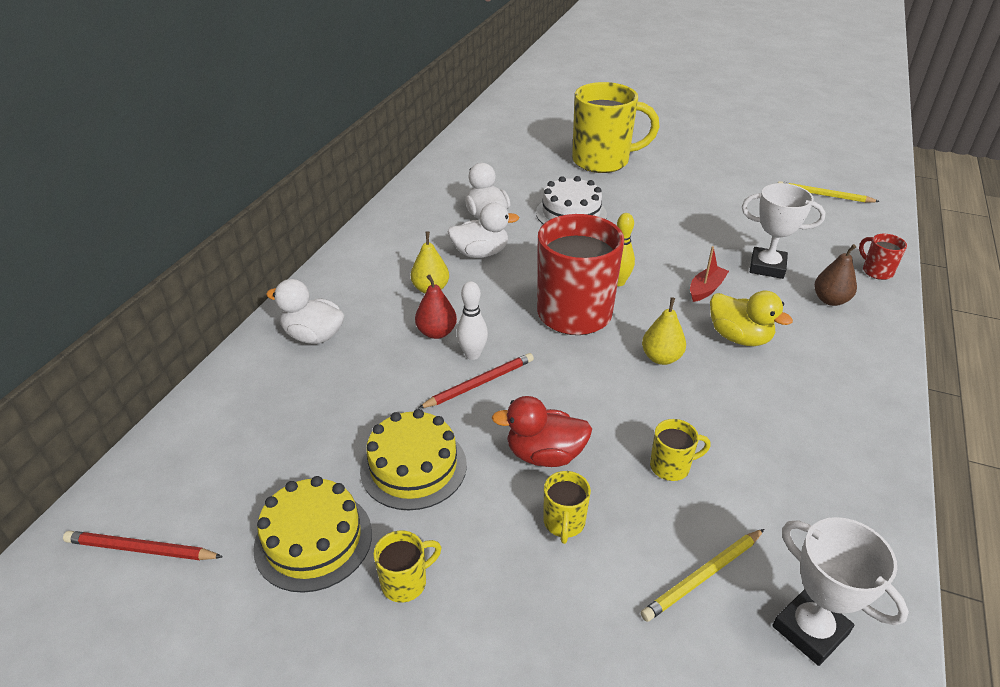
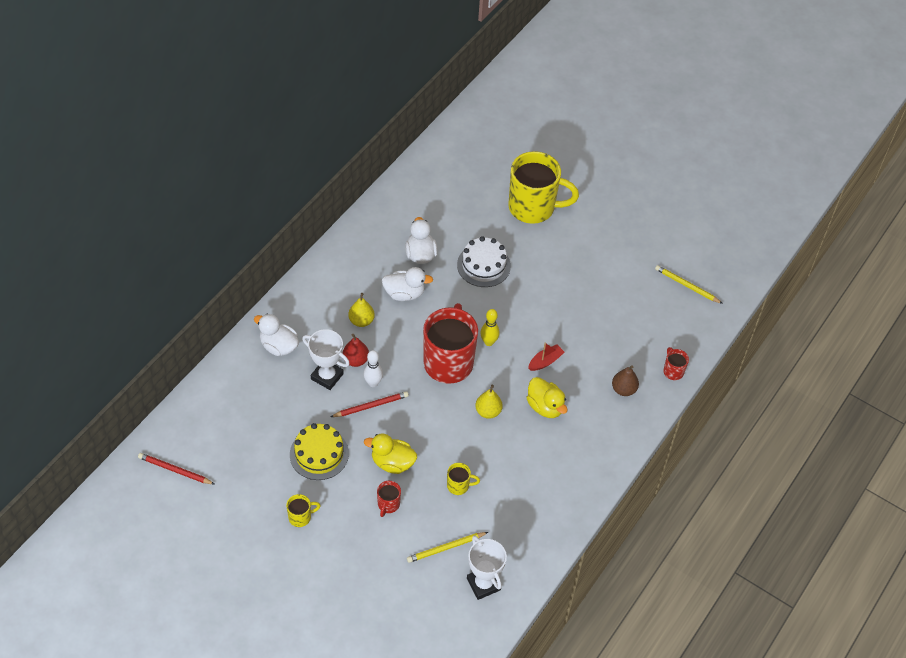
camera: 10 degrees right, 15 degrees up
(313, 540) = (259, 484): yellow cake -> none
(544, 455) = (392, 463): red duck -> yellow duck
(564, 523) = (388, 505): yellow mug -> red mug
(767, 267) = (598, 350): white trophy -> white trophy (327, 376)

